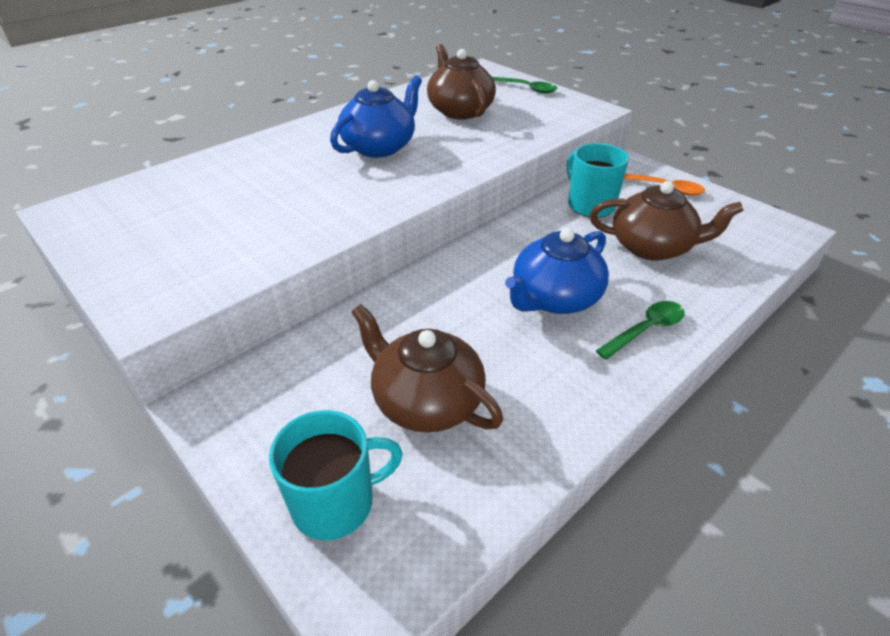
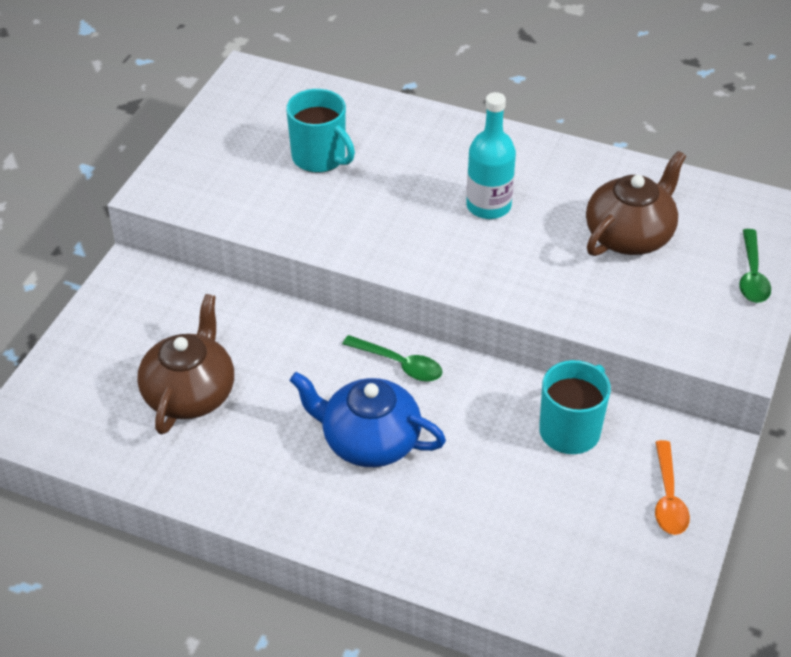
camera: 65 degrees right, 5 degrees up
(336, 502) = (78, 380): turquoise mug -> turquoise mug (320, 158)
(380, 147) = (488, 206): blue teapot -> turquoise bottle
(645, 330) = (358, 522): green spoon -> green spoon (399, 364)
(652, 247) = (514, 505): brown teapot -> none

